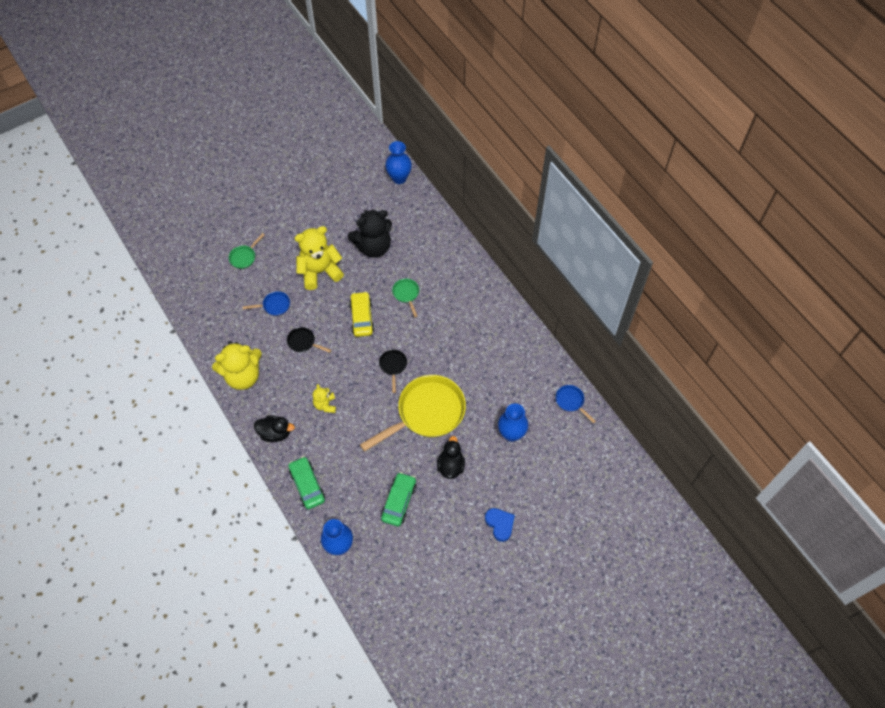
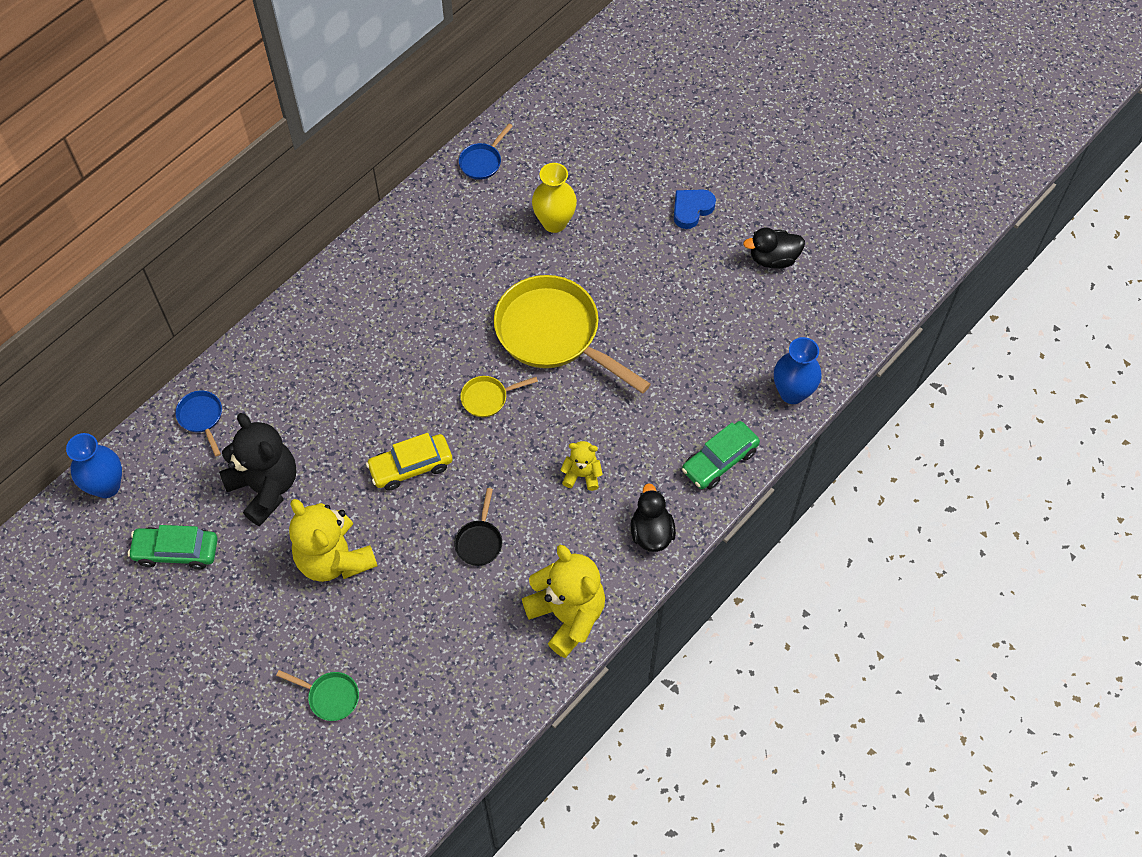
camera: 105 degrees left, 0 degrees up
(274, 305) = (420, 611): blue pan -> blue pan (201, 418)
(325, 405) = (582, 475): yellow teddy bear -> yellow teddy bear turned 150 degrees counterclockwise
(393, 366) = (488, 398): black pan -> yellow pan
(399, 502) = (702, 335): green car -> green car (176, 551)
(406, 294) = (350, 413): green pan -> none
(451, 466) = (627, 284): black duck -> black duck (773, 259)
(511, 434) = (554, 222): blue vase -> yellow vase

